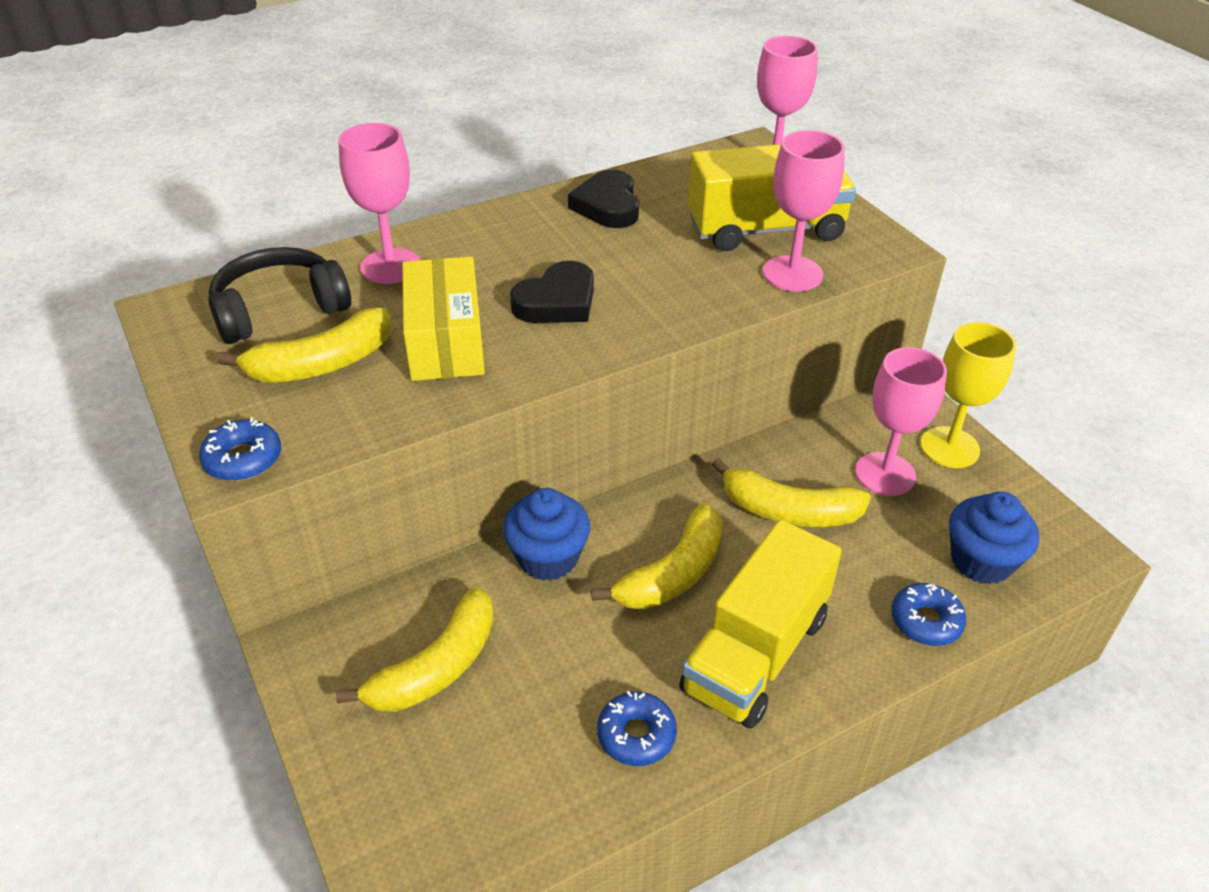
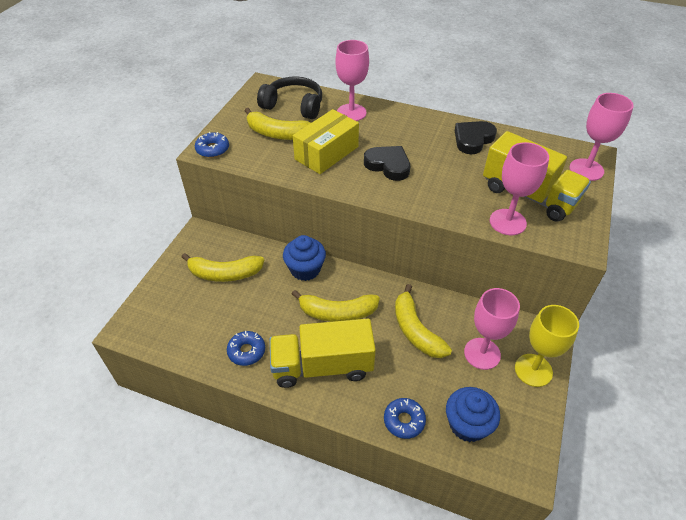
camera: 50 degrees right, 5 degrees up
(557, 301) = (388, 165): black heart -> black heart turned 150 degrees counterclockwise

